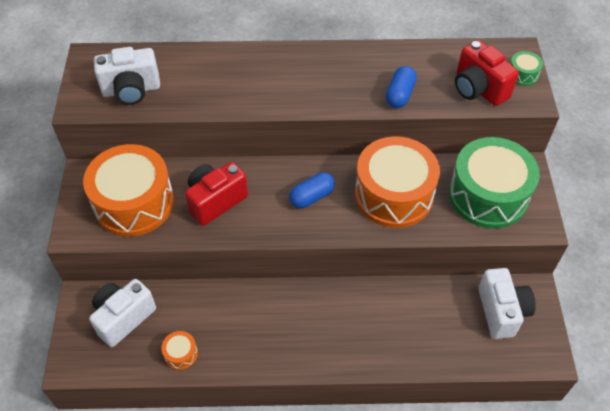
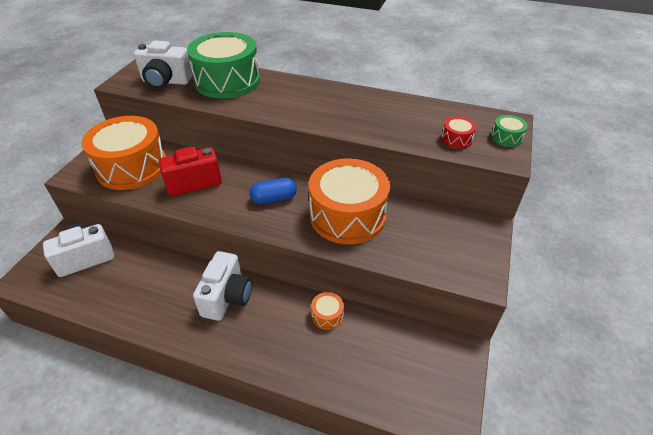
camera: 20 degrees right, 10 degrees down
(181, 354) = (107, 300): orange drum -> orange drum (327, 315)
(399, 95) = (379, 128): blue capsule -> none
(478, 89) = (456, 139): red camera -> red drum
(488, 195) = (438, 239): green drum -> green drum (227, 81)
(501, 311) = (419, 359): white camera -> white camera (227, 297)

